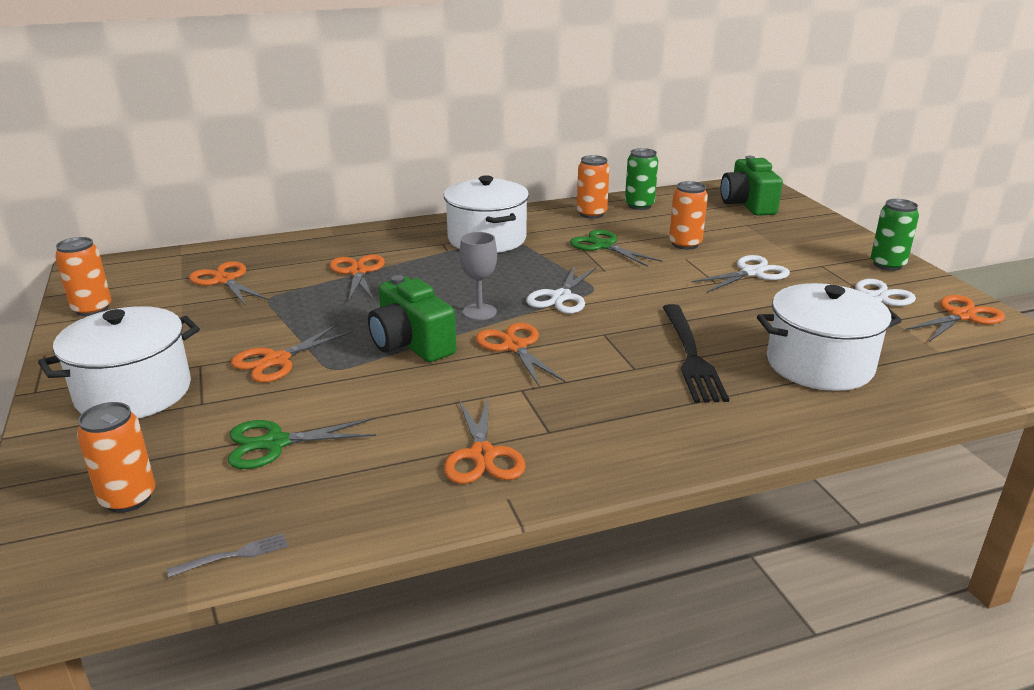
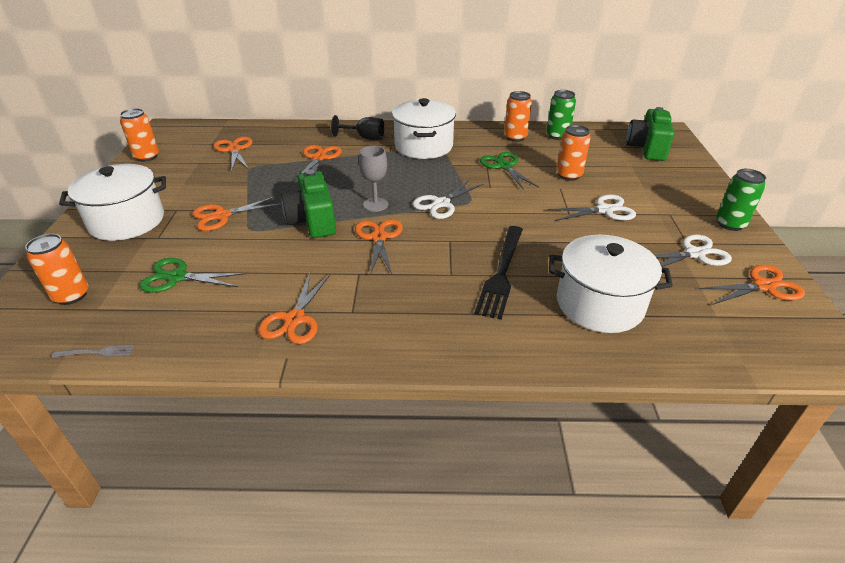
camera: 20 degrees right, 10 degrees up
(401, 240) = (365, 138): none -> black goblet

